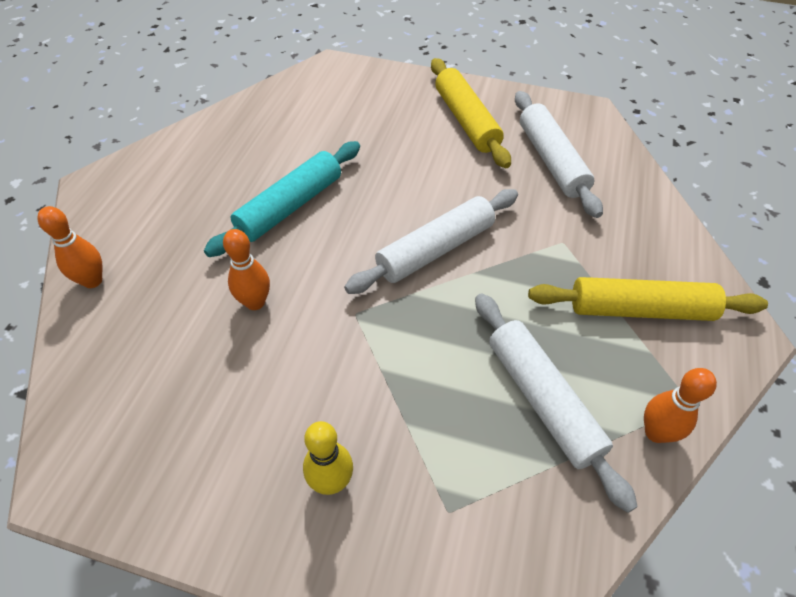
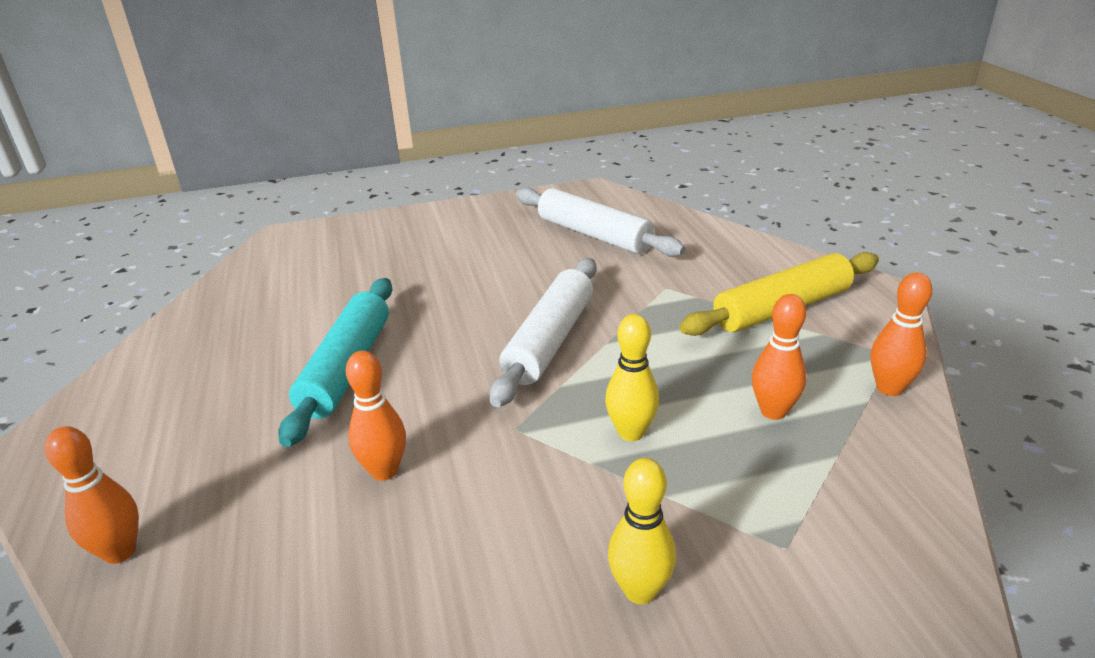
camera: 30 degrees left, 20 degrees down
(425, 360) = (631, 432): none -> yellow bowling pin
(466, 120) = (480, 233): yellow rolling pin -> none
(542, 400) = (773, 411): white rolling pin -> orange bowling pin

